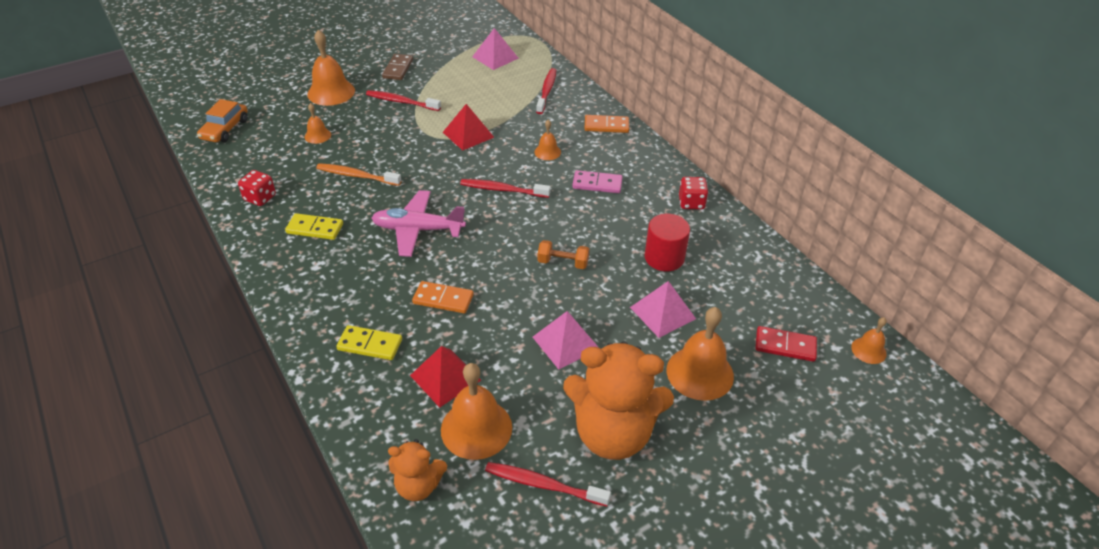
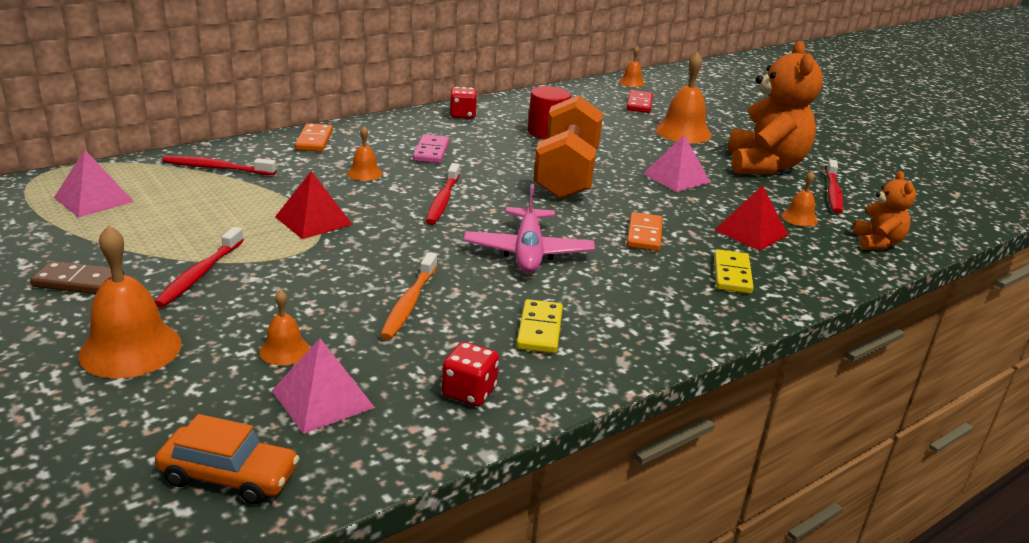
camera: 95 degrees left, 15 degrees down
(476, 428) = (799, 218): orange bell -> orange bell, size x0.52
(563, 263) = (567, 174): orange dumbbell -> orange dumbbell, size x2.47
(662, 313) = (621, 139): pink pyramid -> pink pyramid (323, 399)

